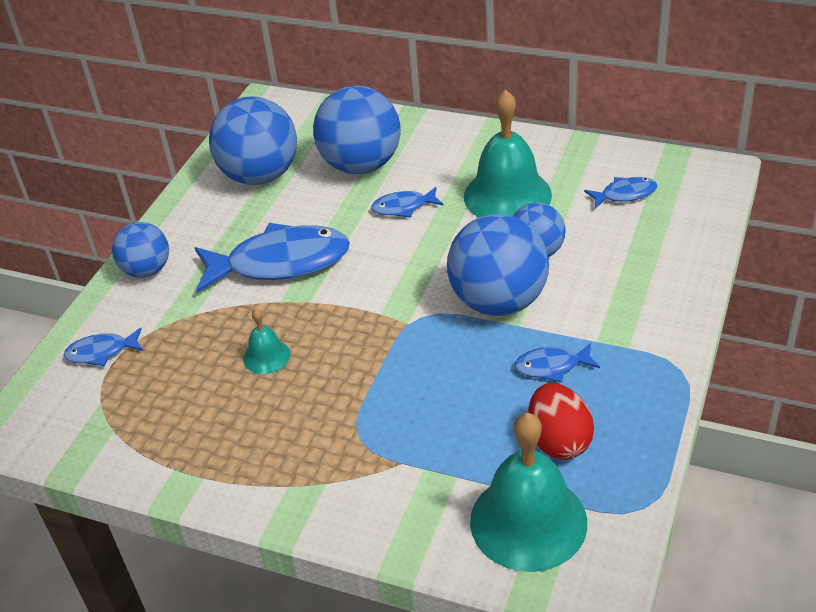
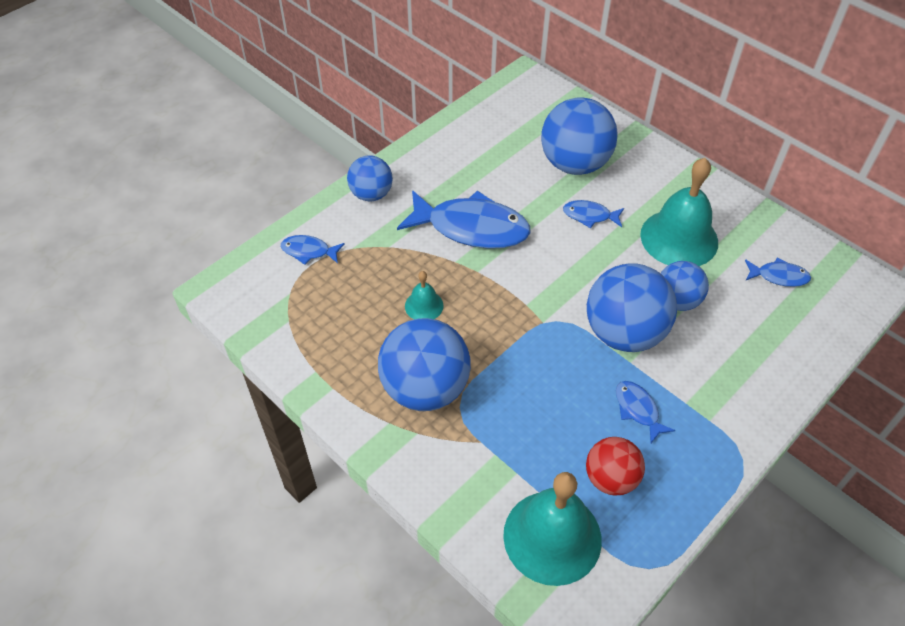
camera: 20 degrees right, 10 degrees up
(260, 175) = (492, 143): blue ball -> blue ball (425, 388)
(552, 366) = (638, 410): blue fish -> blue fish turned 45 degrees clockwise
(559, 441) = (610, 478): red egg -> red ball

